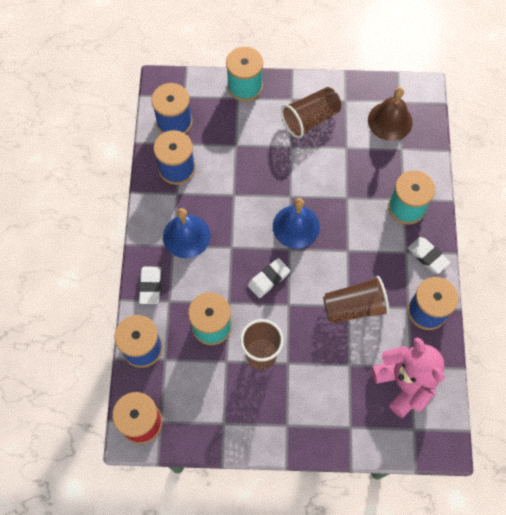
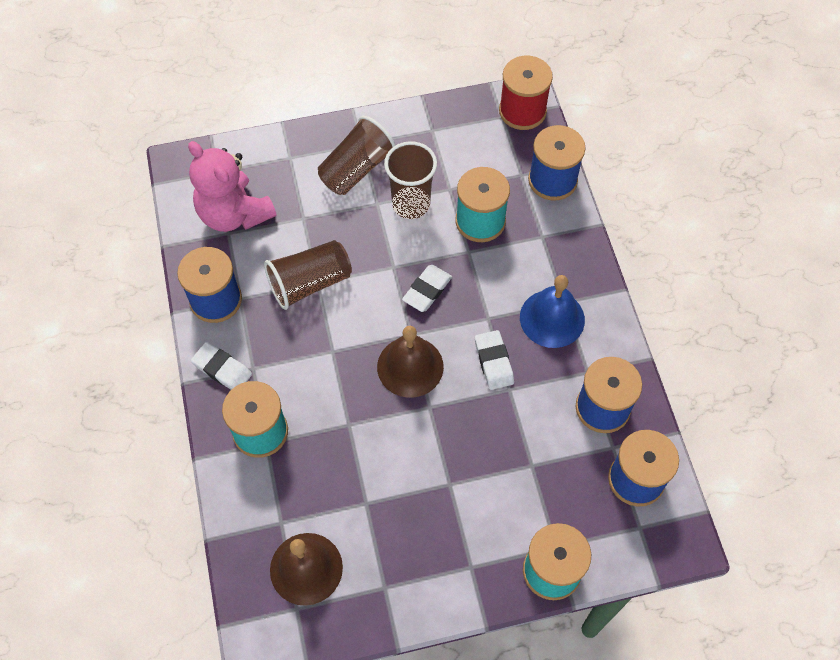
camera: 165 degrees right, 5 degrees down
(150, 286) = (572, 247): white eraser -> white eraser (493, 362)
(296, 226) = (410, 366): blue bell -> brown bell
(310, 119) = (432, 538): brown cup -> brown cup (356, 169)

